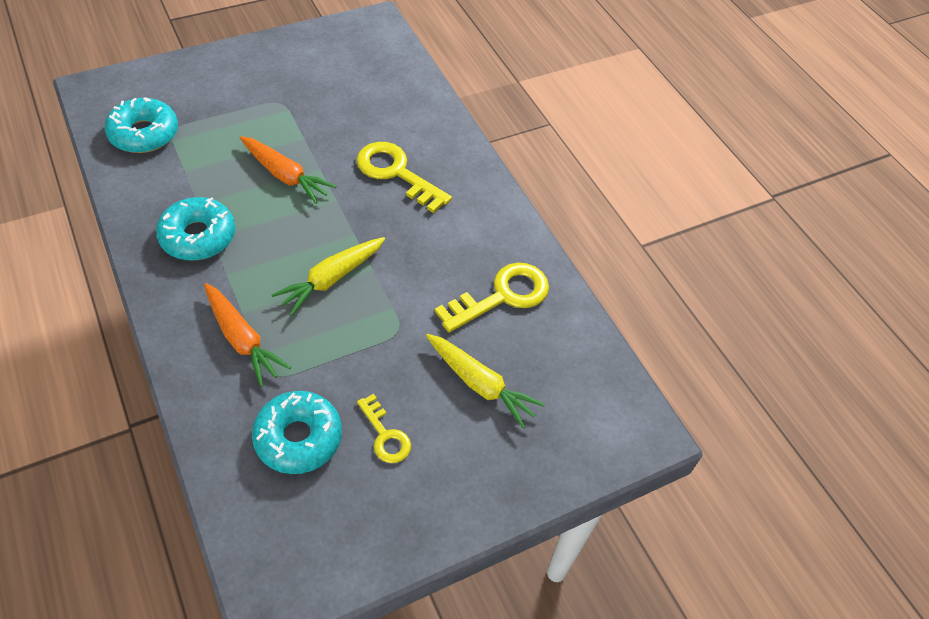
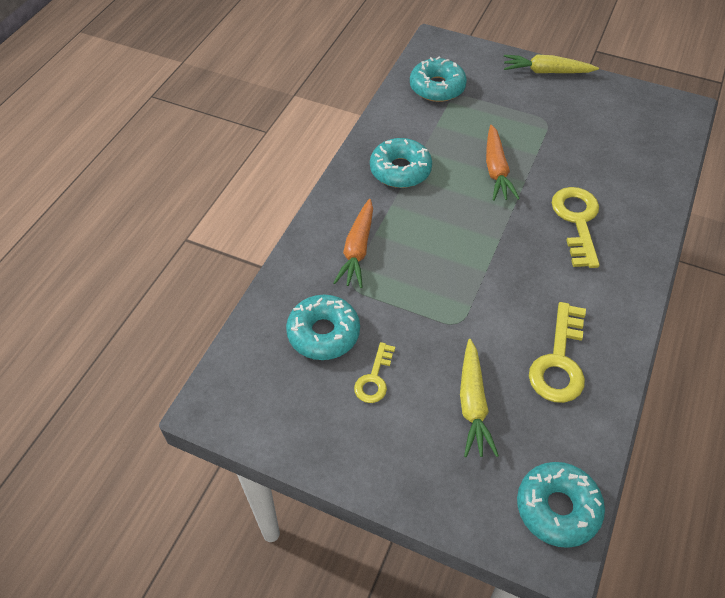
camera: 55 degrees right, 0 degrees up
(331, 279) = (451, 256): yellow carrot -> yellow carrot (546, 72)
(502, 296) = (559, 361): yellow key -> yellow key turned 90 degrees clockwise
(614, 404) = (557, 508): none -> turquoise donut

